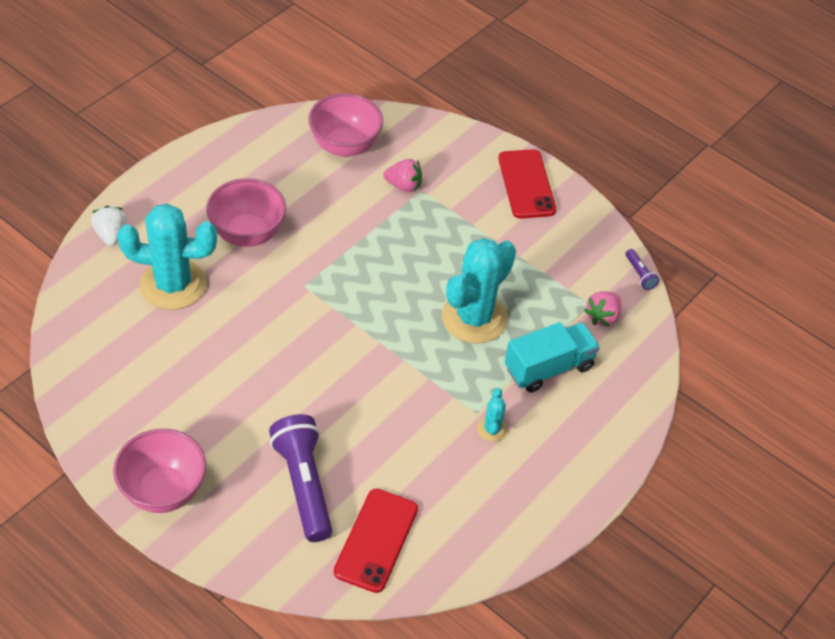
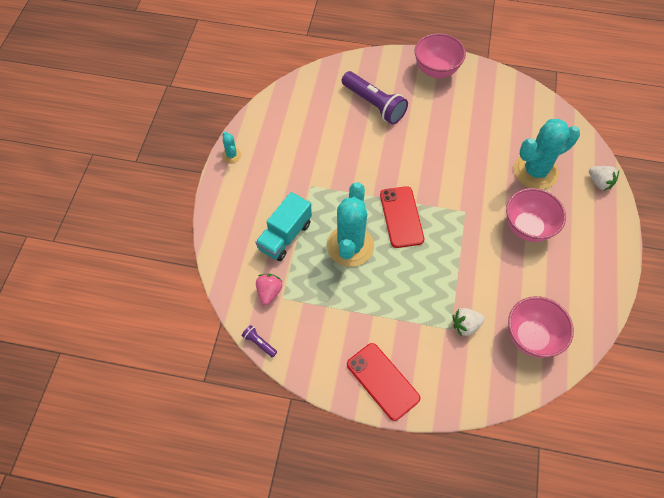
camera: 155 degrees right, 10 degrees up
(376, 540) = (320, 97): red phone -> red phone (401, 217)
(403, 186) = (465, 325): pink strawberry -> white strawberry
(492, 429) = (297, 181): turquoise cactus -> turquoise cactus (231, 155)

